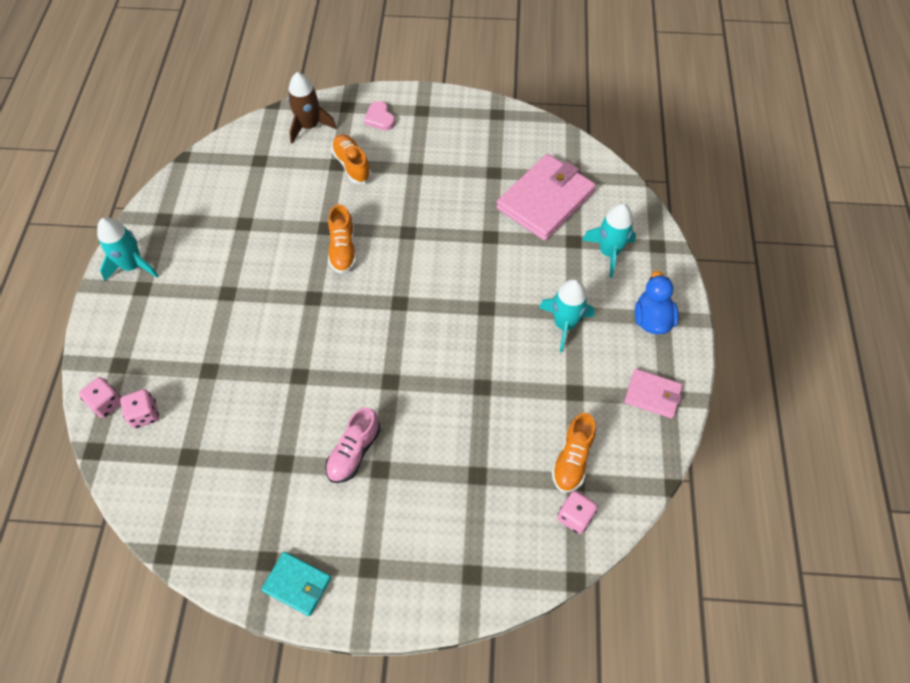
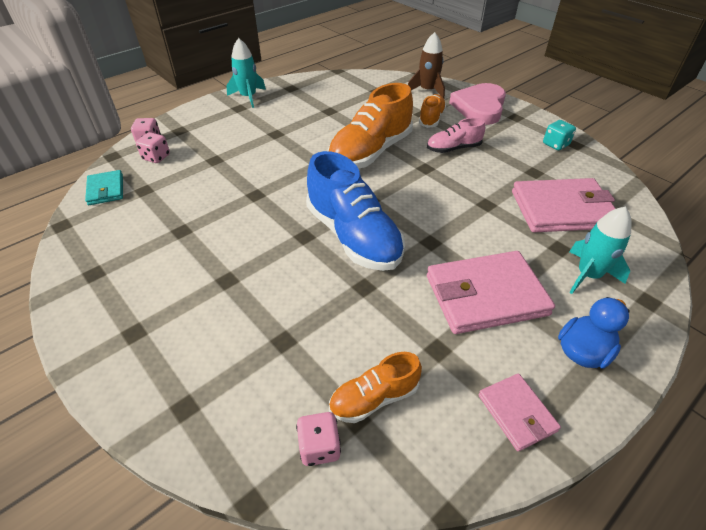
camera: 45 degrees right, 15 degrees down
(297, 584) = (86, 302): turquoise wallet -> turquoise wallet (106, 190)
(343, 249) = (370, 152): orange shoe -> orange shoe, size x1.89
(354, 452) = (226, 257): pink shoe -> pink shoe (453, 148)
(380, 118) = (479, 107): pink heart -> pink heart, size x2.12
(427, 349) = (353, 236): none -> blue shoe
(482, 125) = (555, 144): none -> turquoise dice
(564, 324) = (485, 295): turquoise rocket -> pink wallet

